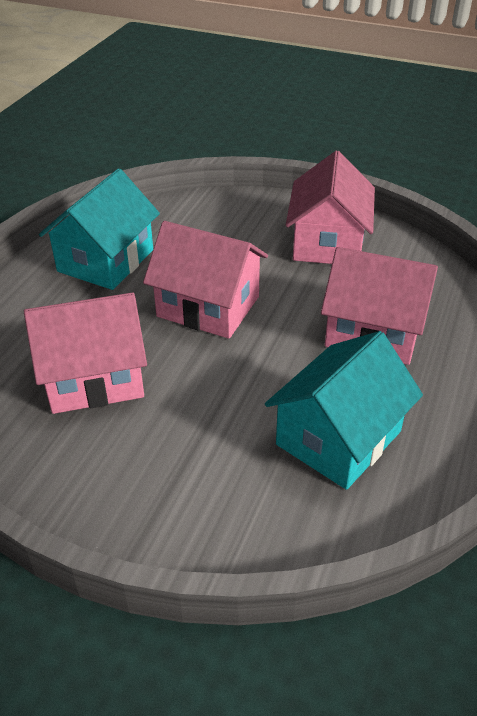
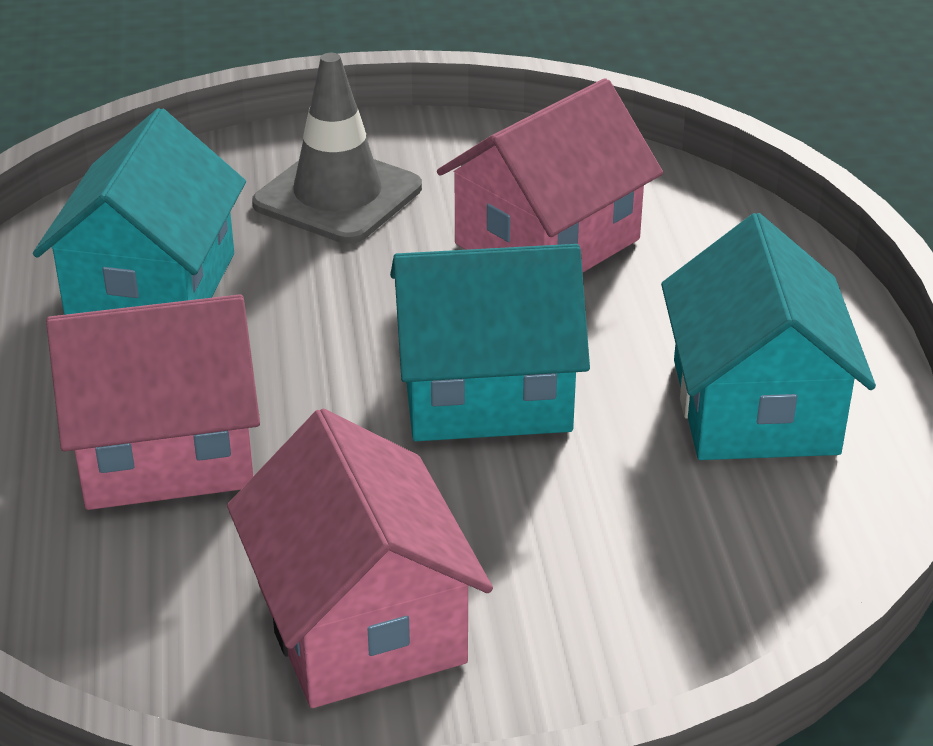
camera: 150 degrees right, 5 degrees down
(179, 468) = (337, 196): none -> grey traffic cone
(208, 306) = (486, 392): pink house -> turquoise house

